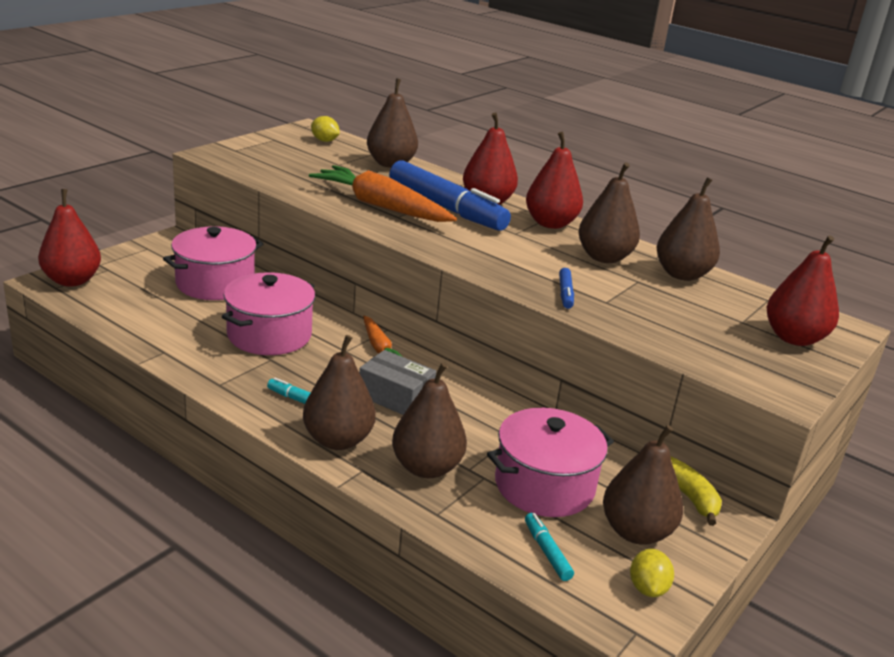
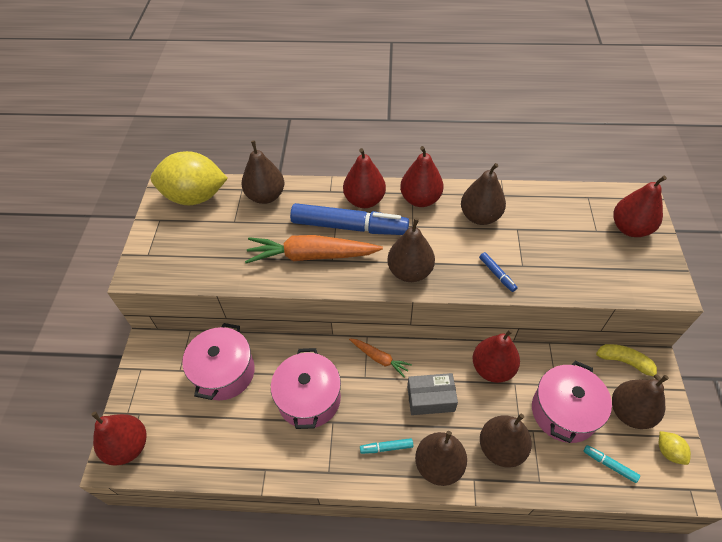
camera: 30 degrees left, 25 degrees up
(324, 141) = (195, 196): yellow lemon -> yellow lemon, size x2.44
(499, 414) = (492, 368): none -> red pear
(682, 274) = (530, 203): brown pear -> brown pear (410, 271)

